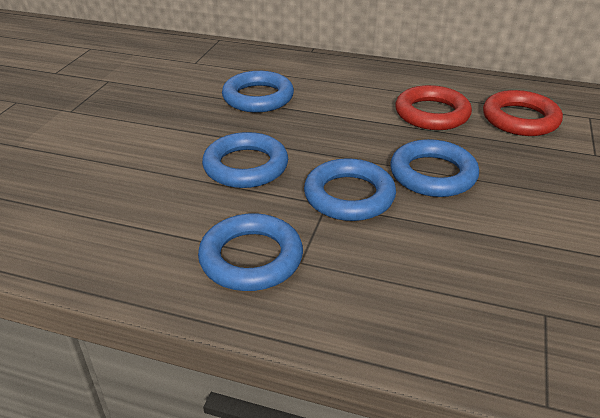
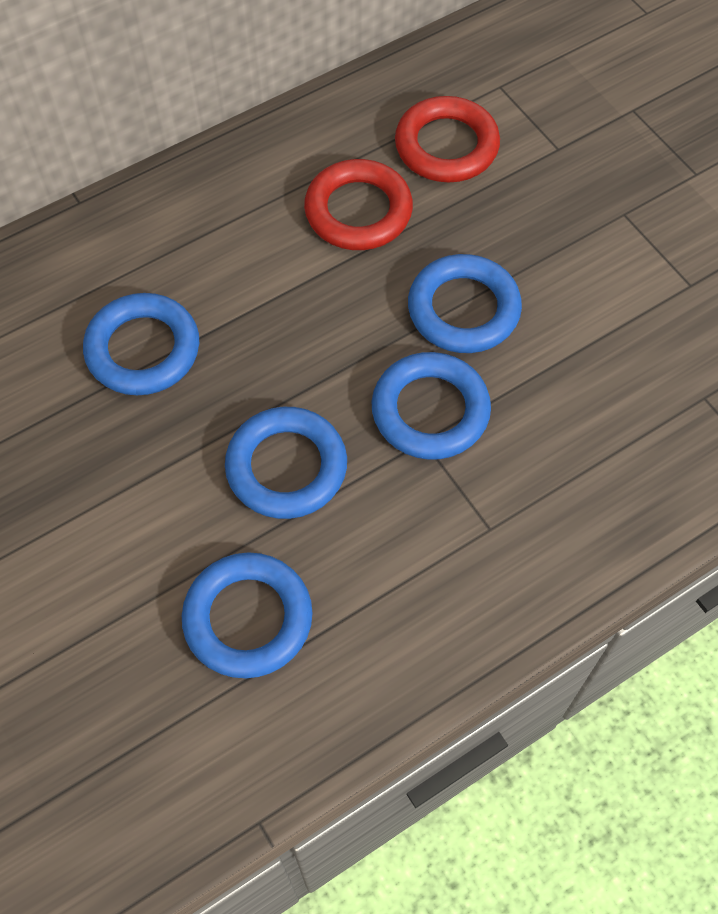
camera: 50 degrees left, 25 degrees up
(251, 258) = (449, 568): blue ring -> blue ring (248, 618)

